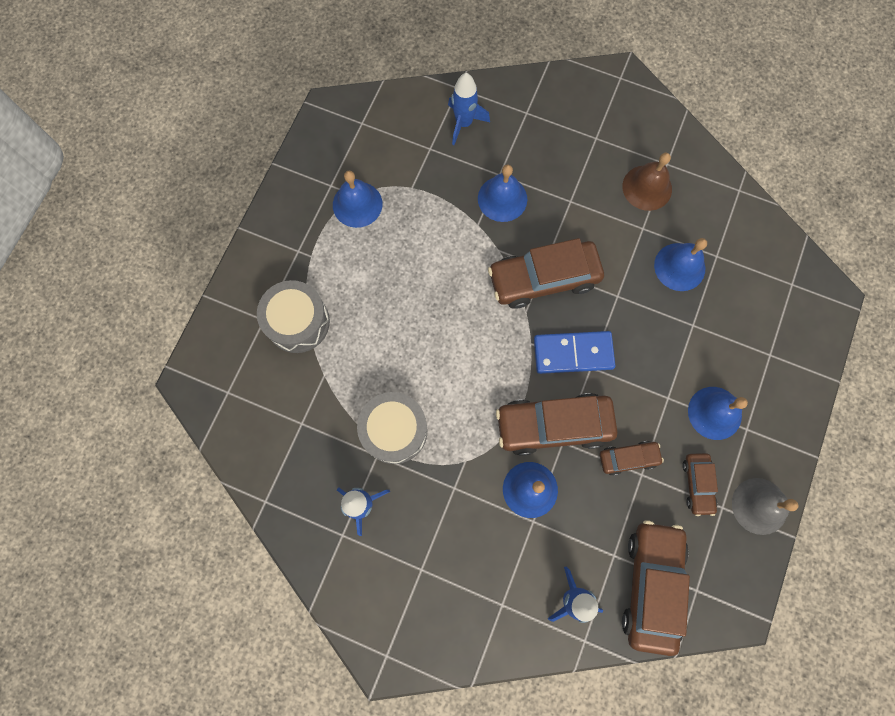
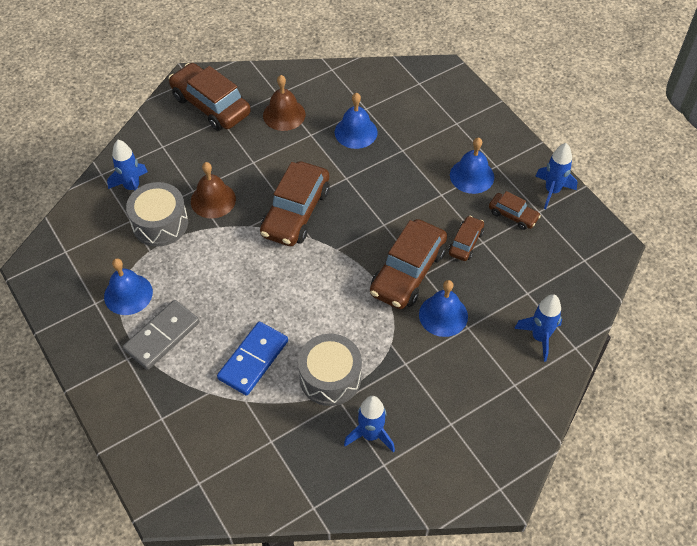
camera: 55 degrees left, 20 degrees down
(298, 322) = (186, 394): grey drum -> grey drum (160, 223)
(337, 262) = (162, 336): none -> grey domino
(502, 198) = (213, 200): blue bell -> brown bell
(573, 353) = (365, 228): blue domino -> blue domino (253, 360)
(651, 585) = (563, 284): brown car -> brown car (210, 105)
(759, 506) = (552, 191): grey bell -> blue rocket

